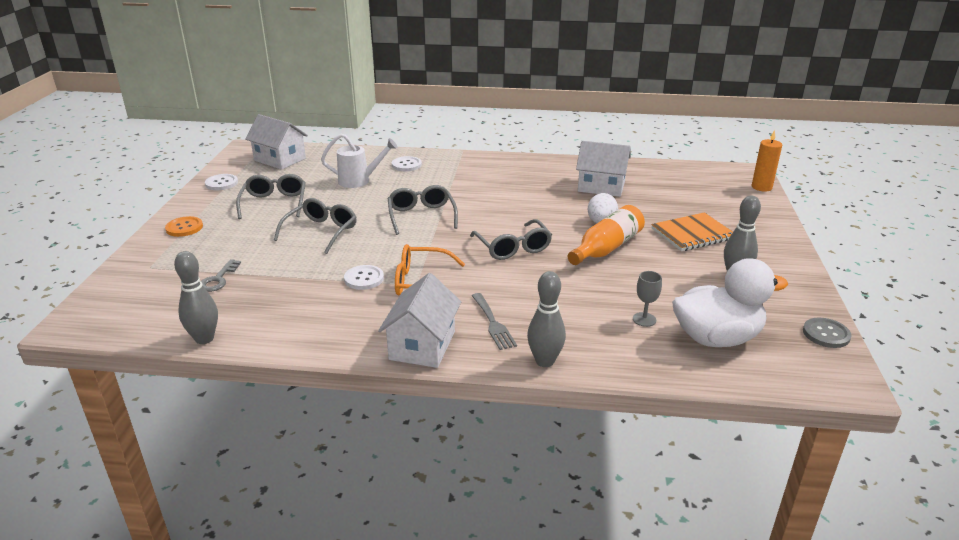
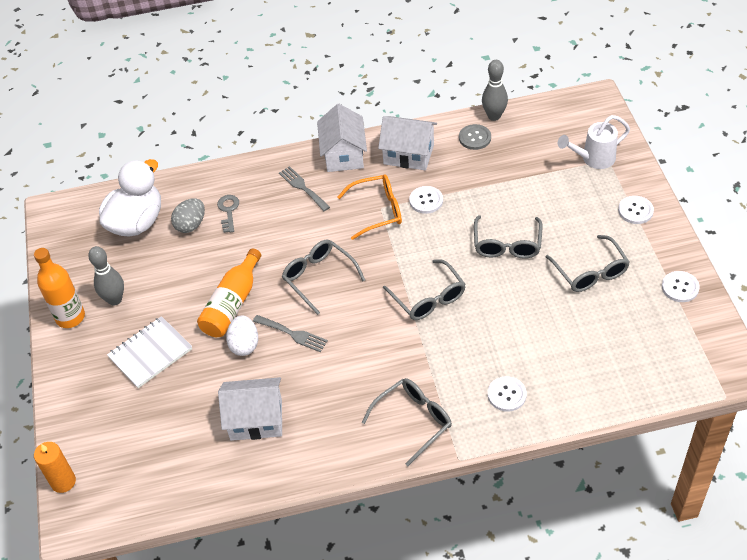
camera: 165 degrees right, 20 degrees up
(184, 228) = (635, 211): orange button -> white button
(218, 279) = (539, 165): grey key -> grey key (228, 211)
(280, 159) = (666, 356): white house -> white house (408, 154)
(359, 181) = (536, 341): white watering can -> white watering can (593, 159)
(482, 167) = (413, 421): none -> grey glasses
(544, 361) = (256, 167): grey bowling pin -> none
(554, 220) = (293, 334): none -> grey fork
(644, 319) = (191, 225): grey goblet -> grey egg
(692, 234) = (150, 353): orange notebook -> white notebook
(716, 338) = (137, 222): white duck -> white duck turned 150 degrees clockwise
(784, 273) = (70, 317): none -> orange bottle
(826, 334) = (54, 251): grey button -> grey button (475, 138)

